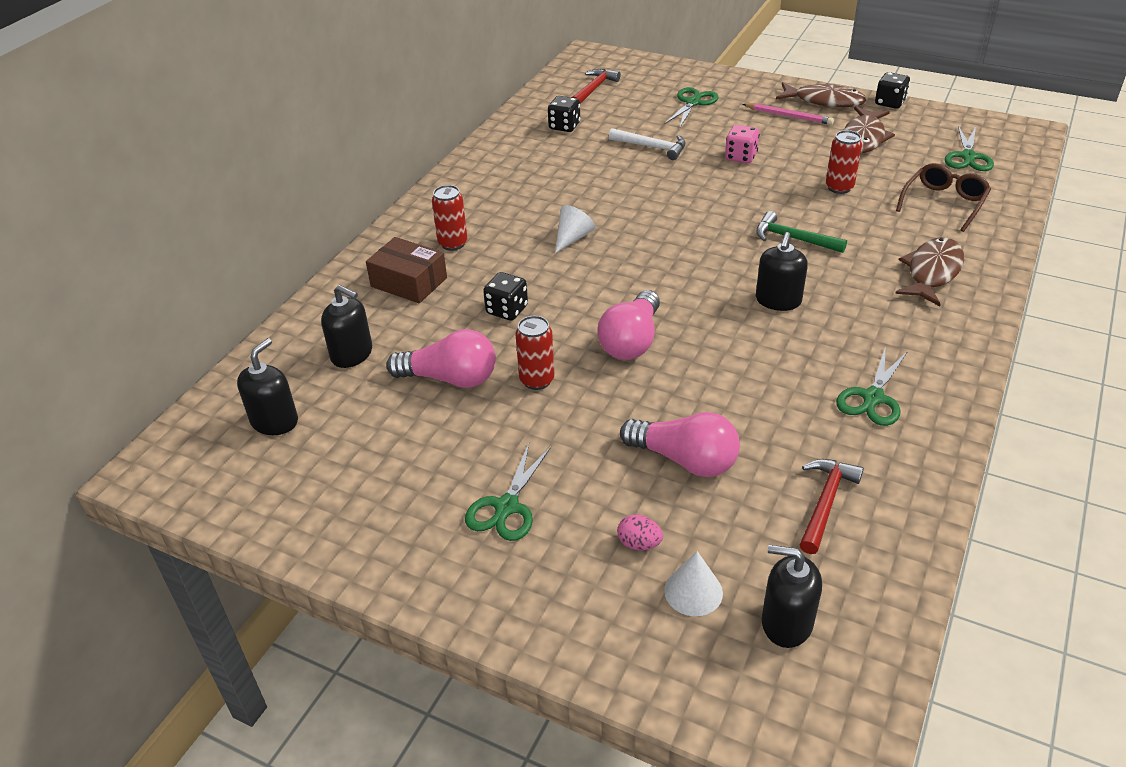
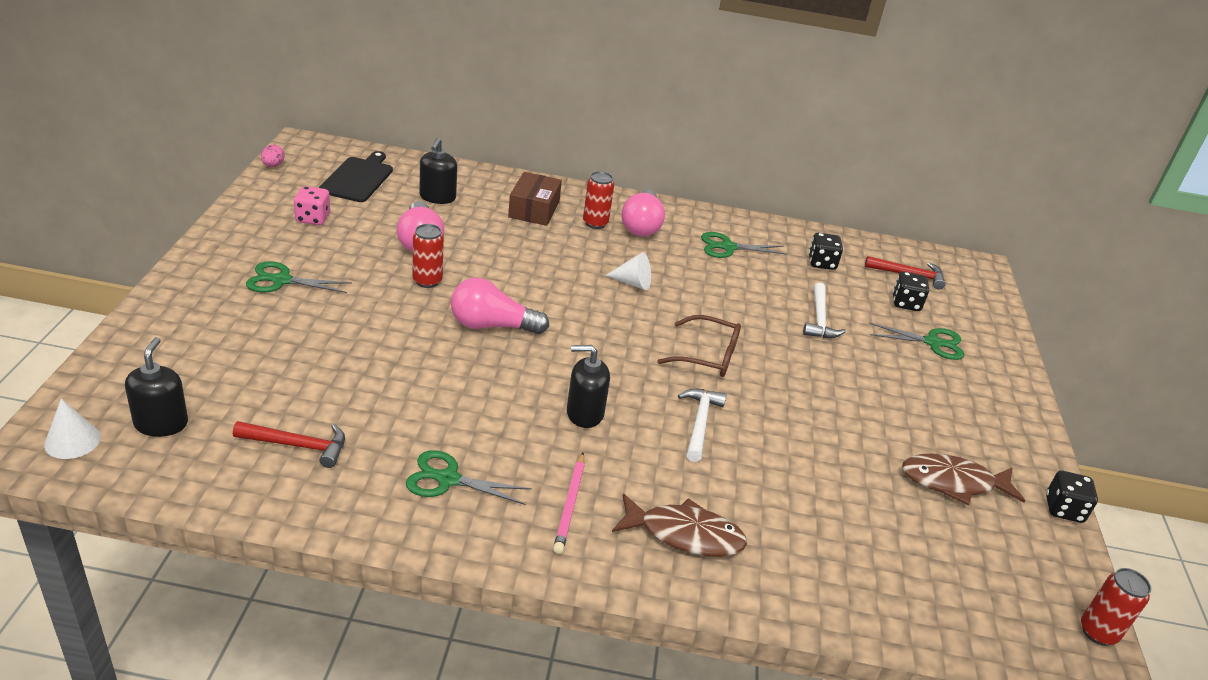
camera: 65 degrees right, 5 degrees down
(274, 421) = (358, 178): black soap dispenser -> black cutting board
(507, 310) = (514, 258): black dice -> black dice (906, 303)
(639, 544) = (245, 344): pink egg -> pink egg (273, 165)
(685, 460) = (343, 363): pink light bulb -> pink light bulb (641, 226)
(693, 591) = (196, 374): white cone -> white cone (72, 441)
(740, 157) = (840, 381): pink dice -> pink dice (313, 218)
(788, 116) = (958, 417): pink pencil -> pink pencil (570, 505)
(793, 239) = (699, 423): green hammer -> white hammer
(824, 101) = (1019, 447): brown fish -> none
(839, 187) = (823, 459): red can -> red can (1098, 632)
(944, 203) = (842, 553): brown glasses -> brown glasses (707, 356)
(968, 157) = (974, 585): green scissors -> green scissors (727, 247)

